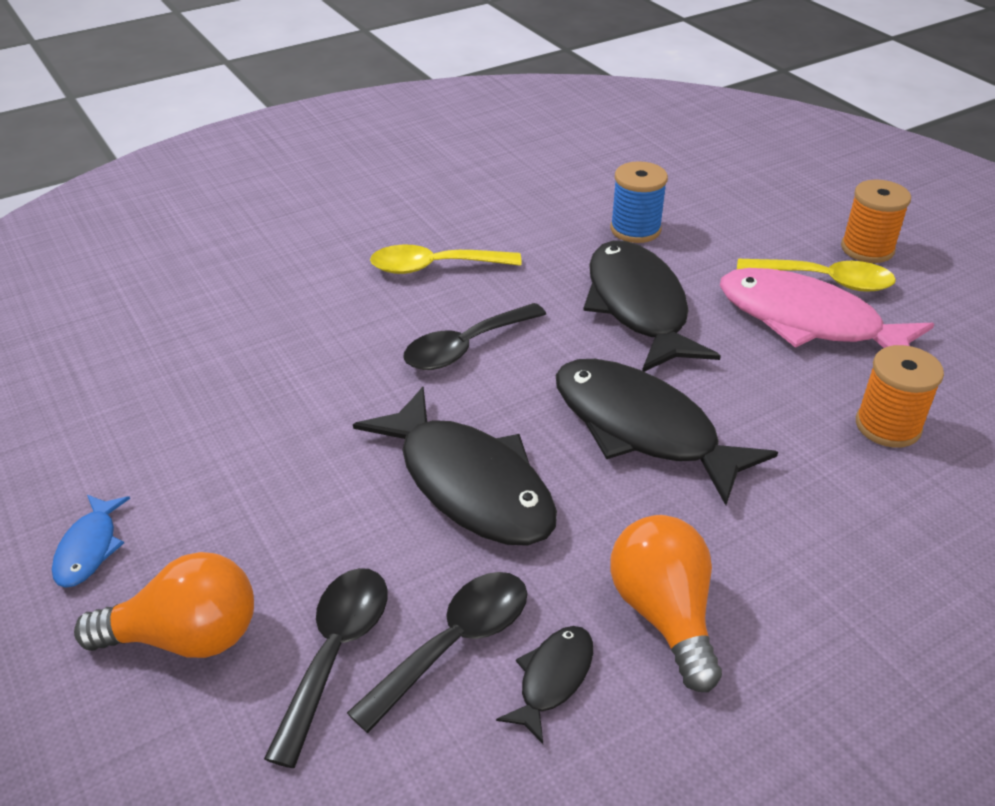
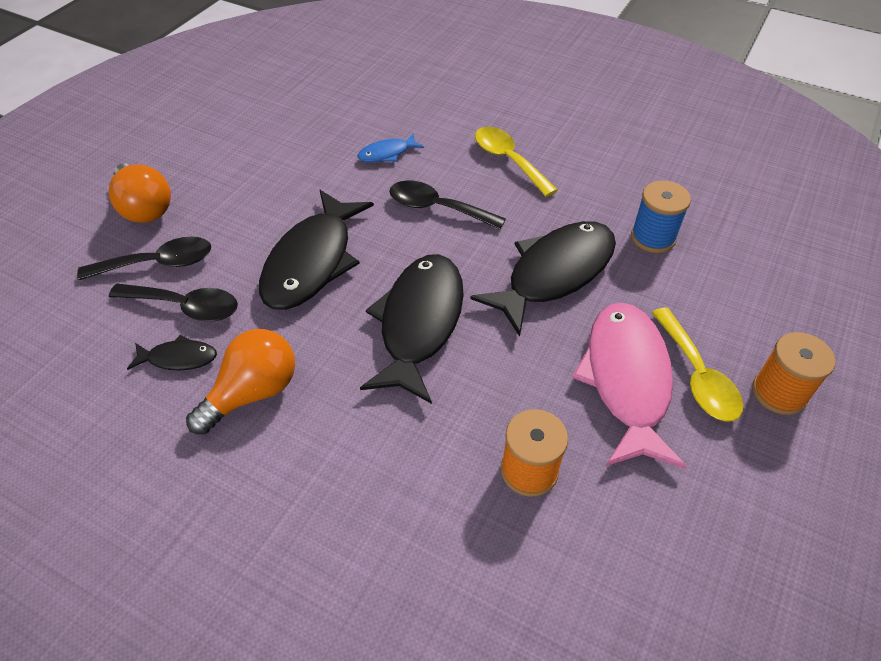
camera: 60 degrees right, 10 degrees up
(89, 548) = (184, 149): blue fish -> blue fish (387, 154)

